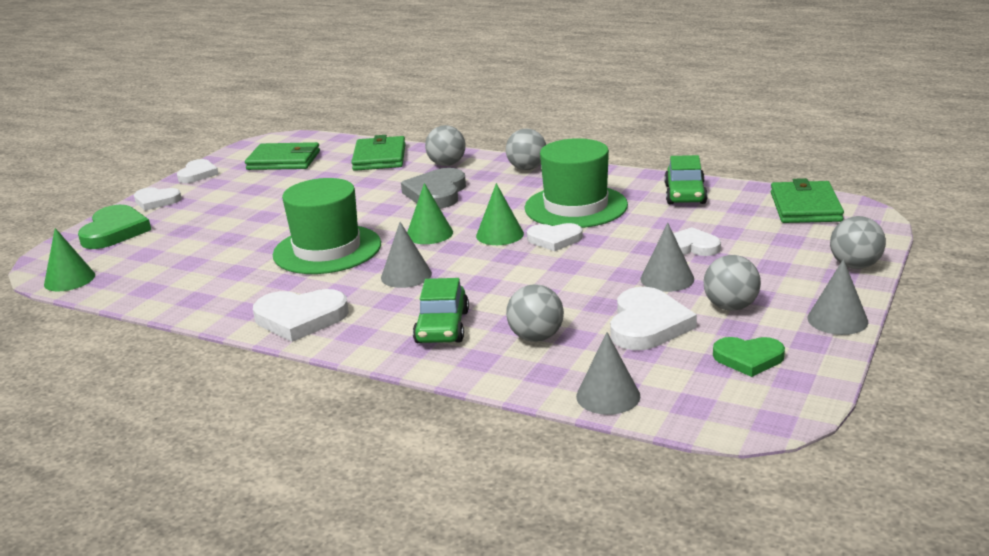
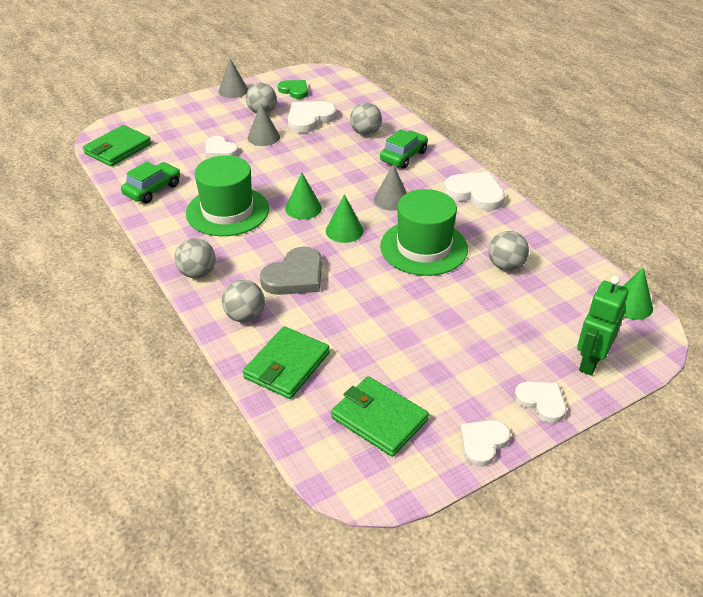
camera: 150 degrees left, 15 degrees up
(114, 231) = (590, 362): green heart -> green robot
(554, 239) = (278, 189): white heart -> none
(608, 396) = (368, 98): grey cone -> none
(855, 266) = (174, 108): grey ball -> grey ball (506, 266)

